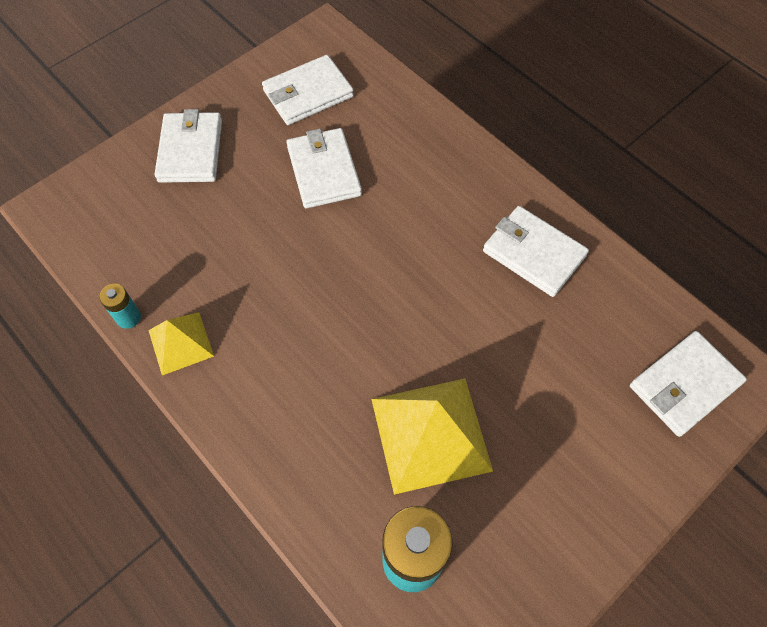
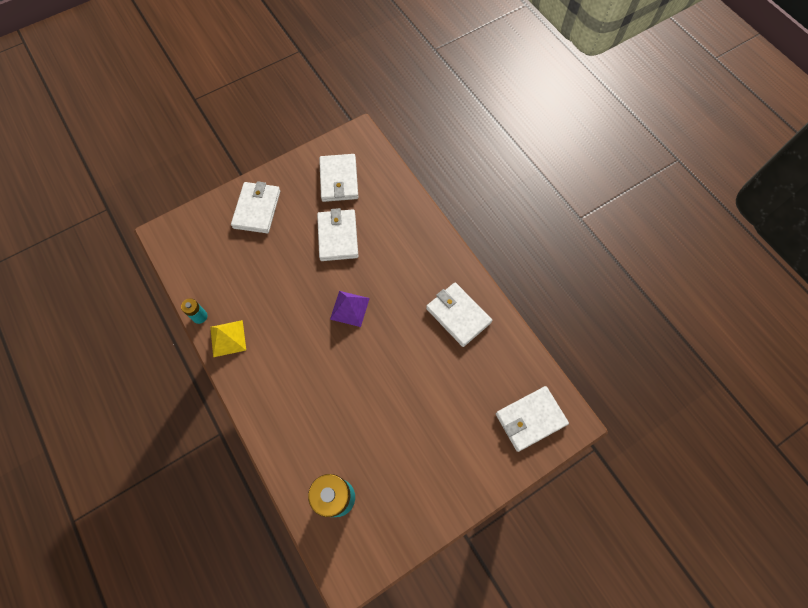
camera: 10 degrees right, 5 degrees up
(308, 94) = (339, 180): white wallet -> white wallet turned 75 degrees counterclockwise
(365, 269) = (350, 308): none -> purple pyramid
(430, 434) = (365, 422): yellow pyramid -> none

